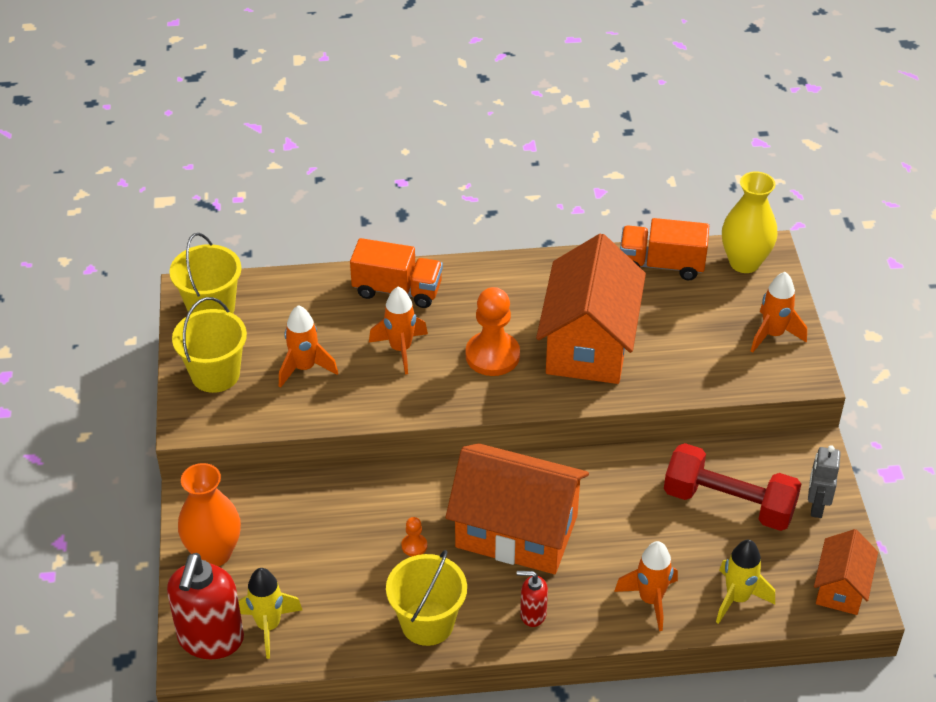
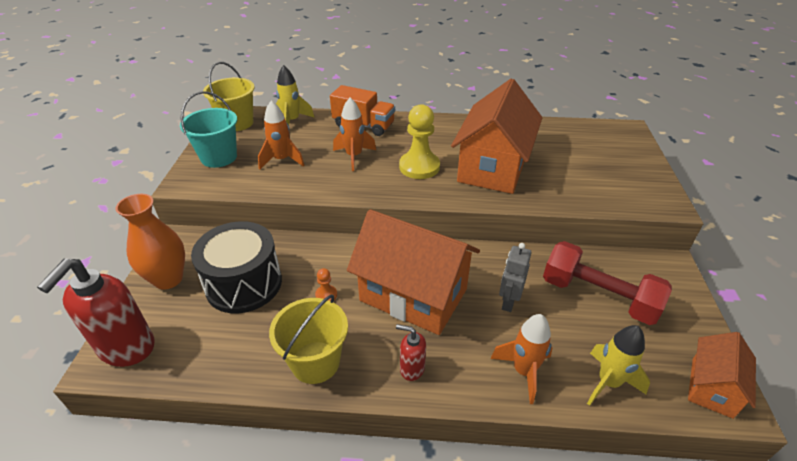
camera: 10 degrees right, 5 degrees down
(215, 374) = (219, 157): yellow bucket -> turquoise bucket
(269, 626) = (180, 344): yellow rocket -> yellow rocket (292, 121)
(310, 546) = (244, 284): none -> black drum
(492, 355) = (419, 167): orange pawn -> yellow pawn
(661, 264) = (551, 129): orange truck -> none
(744, 262) = (612, 133): yellow vase -> none
(773, 334) = (637, 176): orange rocket -> none
(816, 506) = (678, 309): grey robot -> grey robot (508, 302)

